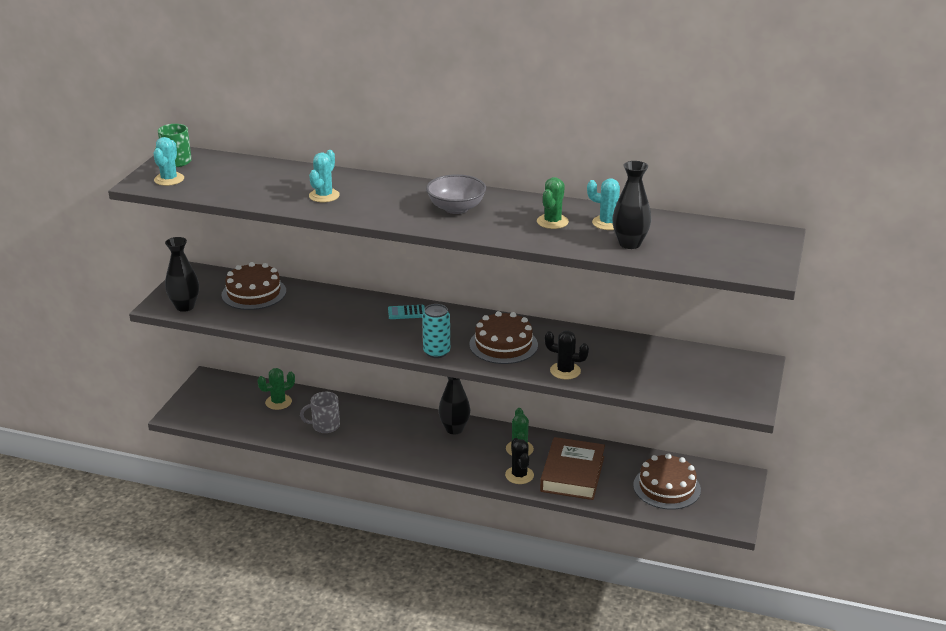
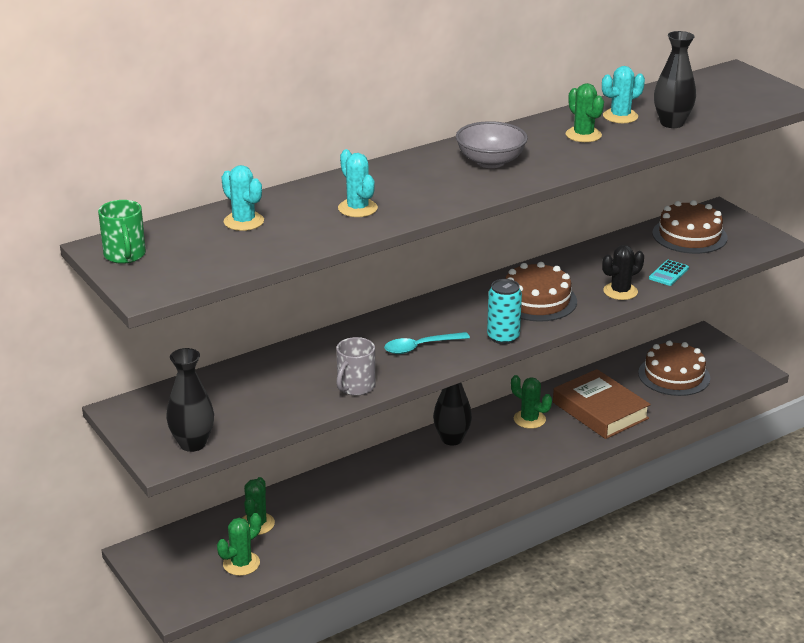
camera: 50 degrees left, 0 degrees up
(169, 179) = (166, 273): turquoise cactus -> turquoise cactus (244, 221)
(236, 416) = (241, 563): none -> green cactus
(254, 293) = (232, 390): brown cake -> brown cake (689, 235)
(325, 426) = (342, 513): grey mug -> grey mug (355, 387)
(383, 329) = (420, 347): none -> turquoise spoon
(406, 312) = (407, 323): turquoise calculator -> turquoise calculator (668, 273)
(519, 475) = (568, 438): black cactus -> none

